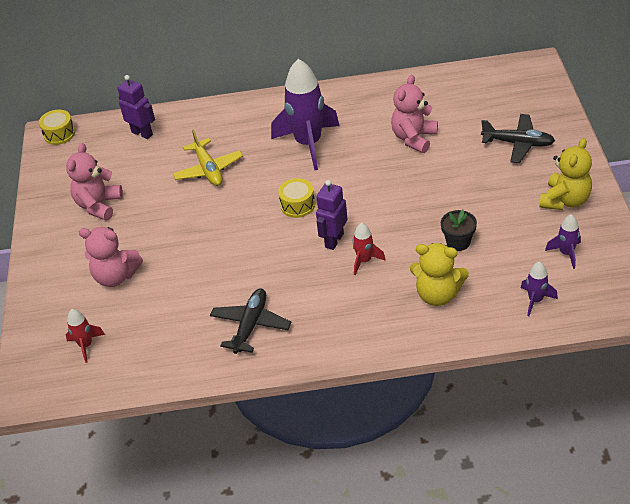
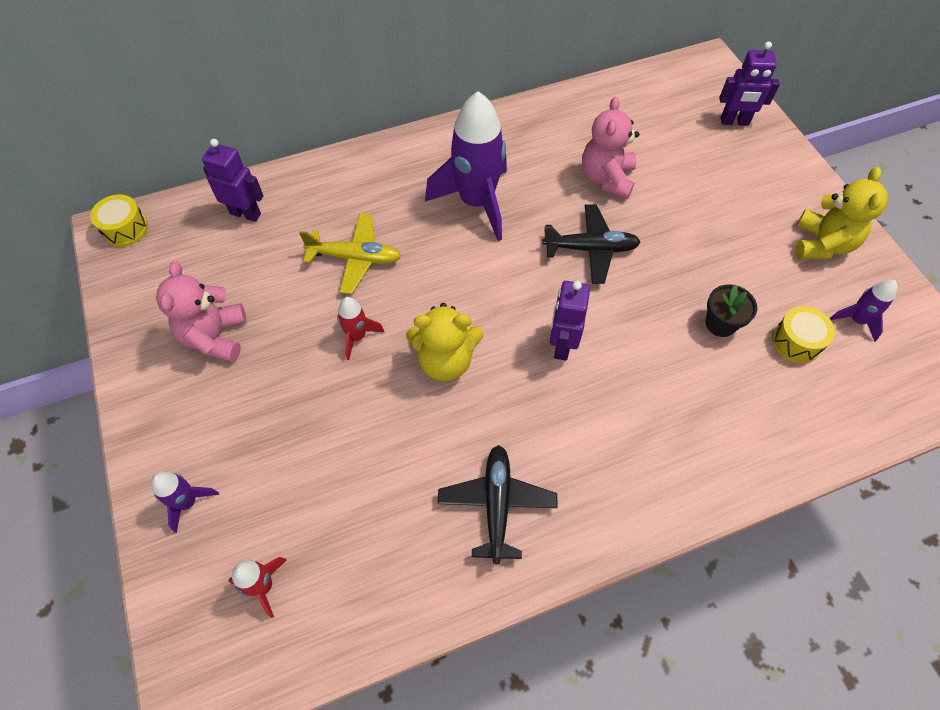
camera: 20 degrees left, 15 degrees up
(116, 276) = (275, 453): pink teddy bear -> none
(208, 169) = (355, 258): yellow plane -> yellow plane turned 45 degrees counterclockwise
(297, 205) = (494, 297): yellow drum -> yellow drum (796, 342)
(364, 261) = (613, 371): red rocket -> red rocket (357, 336)
(438, 294) = (727, 409): yellow teddy bear -> yellow teddy bear (445, 361)
(518, 143) = (734, 171): black plane -> black plane (590, 249)
(535, 109) = (734, 122): none -> purple robot
(535, 300) = (850, 397): purple rocket -> purple rocket (188, 502)

